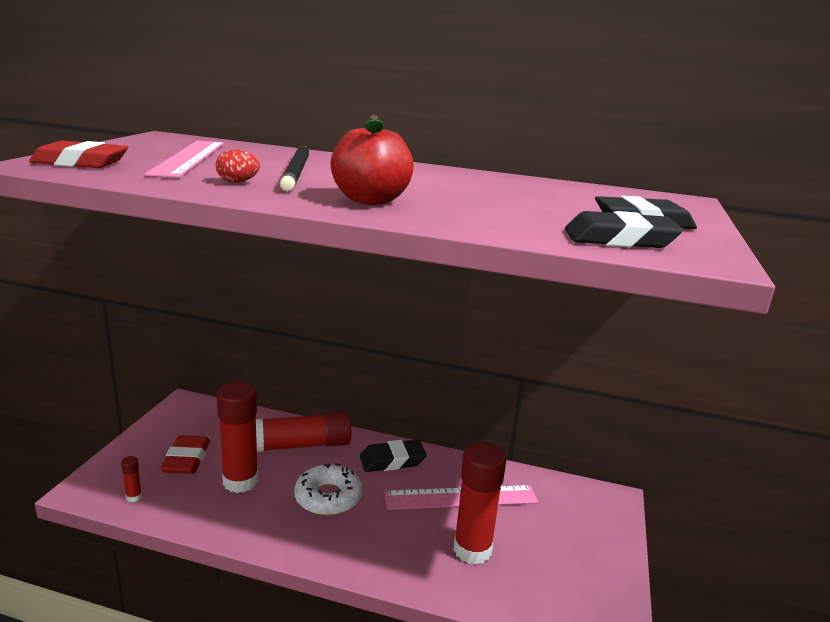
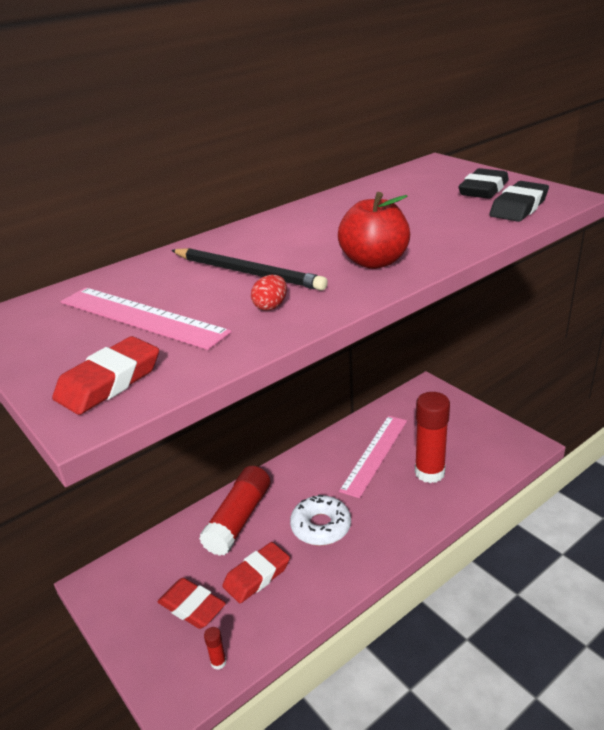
camera: 50 degrees left, 10 degrees up
(240, 481) = (257, 576): red glue stick -> red eraser
(392, 460) = (305, 472): black eraser -> none

